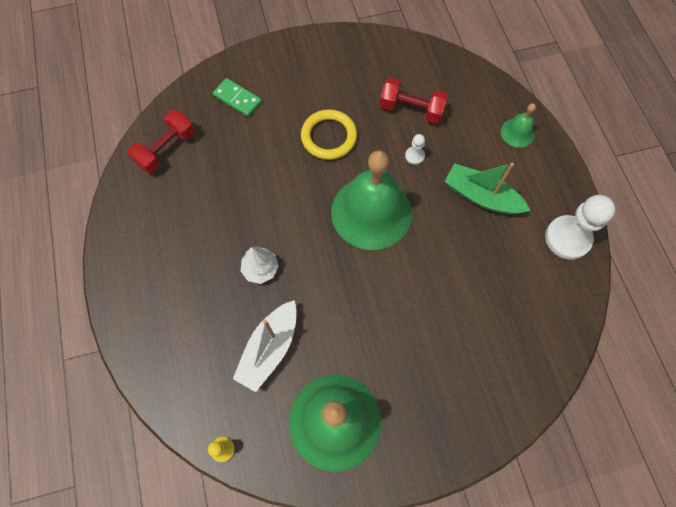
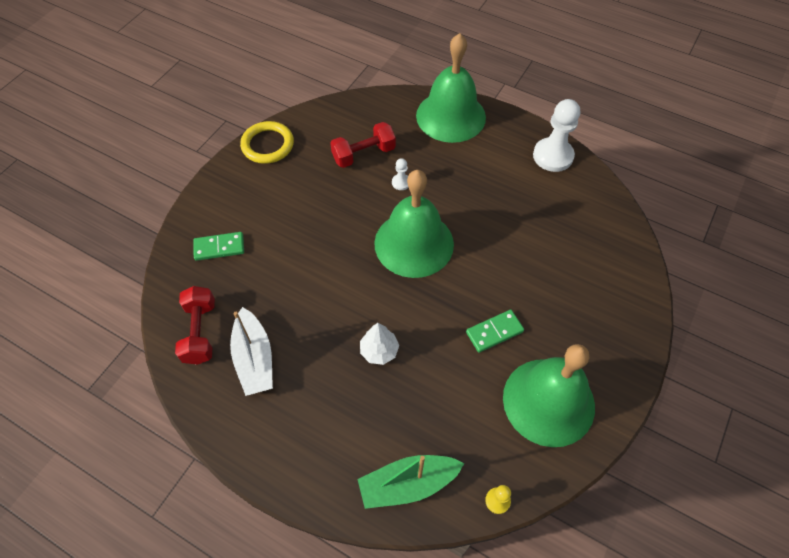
camera: 45 degrees left, 10 degrees down
(269, 348) = (449, 398): white boat -> white boat (254, 359)
(329, 137) = (324, 218): yellow ring -> yellow ring (267, 145)
(354, 333) = (494, 332): none -> green domino
(481, 196) = (474, 173): green boat -> green boat (408, 484)
(517, 132) = (451, 116): green bell -> green bell, size x2.25

